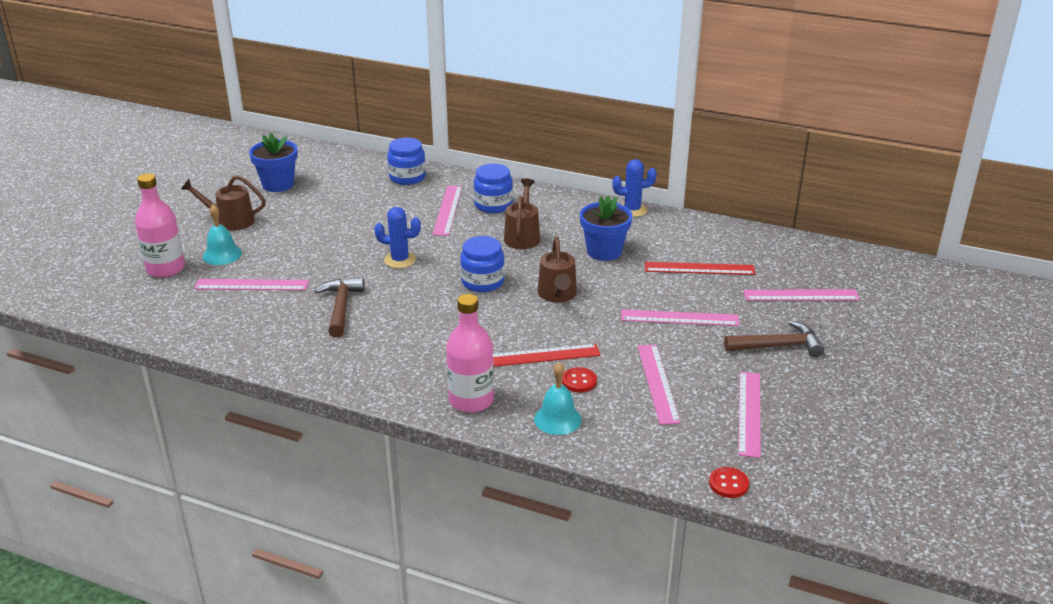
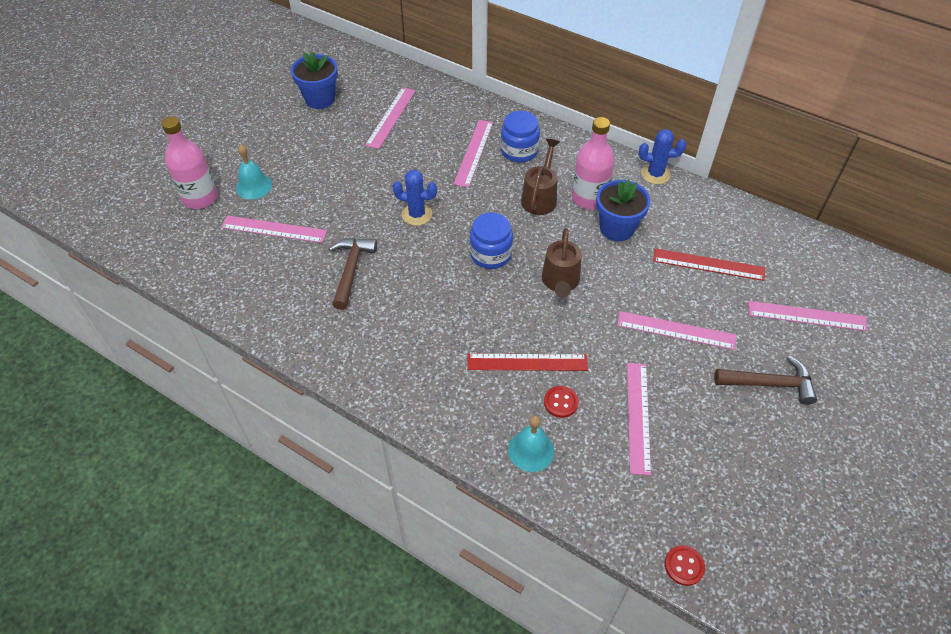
camera: 10 degrees right, 20 degrees up
(230, 221) = (268, 142): brown watering can -> none
(407, 177) = (443, 103): blue jar -> none
(471, 400) = (452, 412): pink bottle -> pink bottle (589, 198)
(749, 413) = (723, 472): pink ruler -> pink ruler (391, 117)

